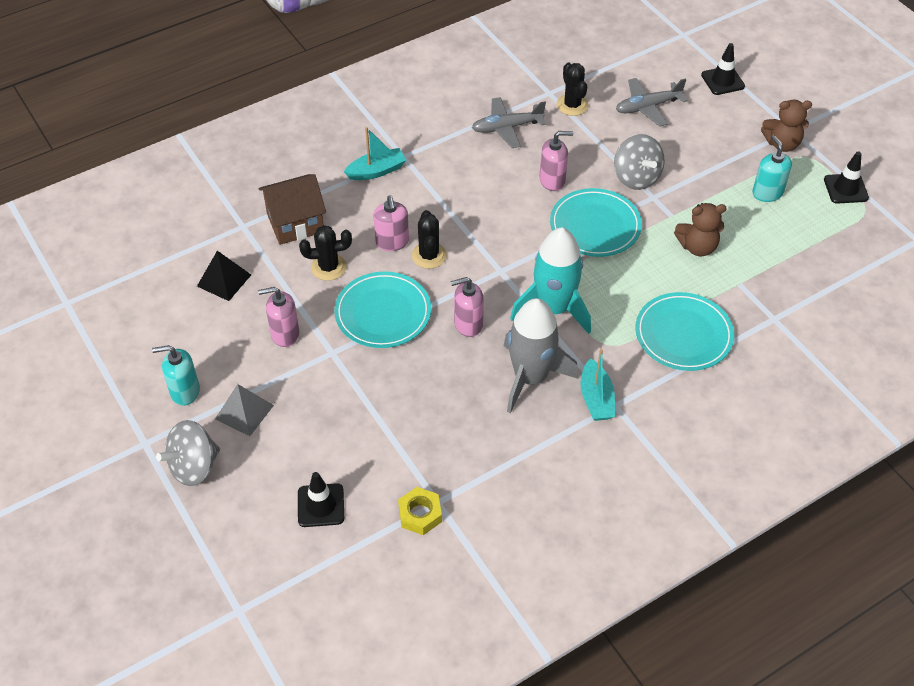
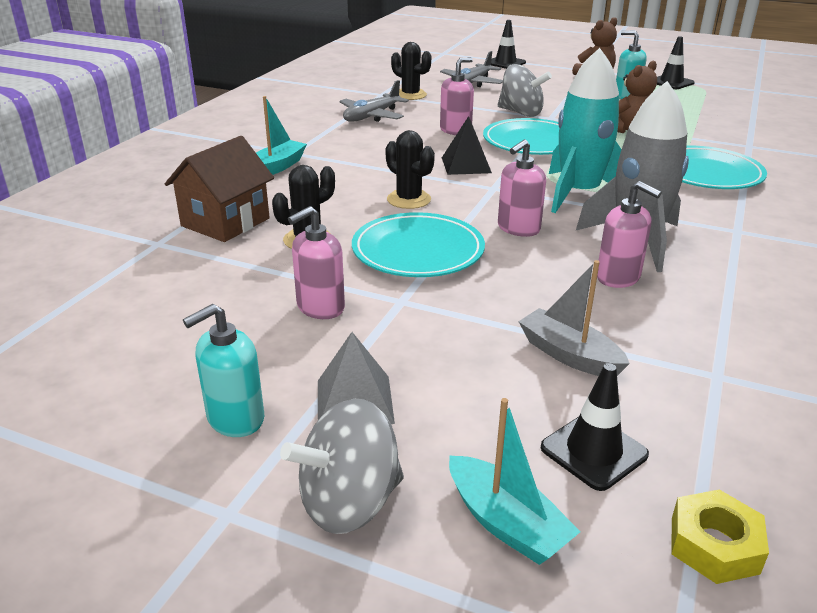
camera: 35 degrees left, 20 degrees down
(194, 467) = (349, 502): grey spinning top -> grey spinning top turned 45 degrees clockwise
(224, 280) = (179, 292): black pyramid -> black pyramid (466, 165)
(377, 443) = (569, 355): none -> grey boat
(392, 242) = (357, 203): pink soap dispenser -> pink soap dispenser (618, 277)
(420, 514) = (719, 397): yellow nut -> yellow nut (714, 545)
(596, 398) = (715, 232): turquoise boat -> turquoise boat (506, 523)

